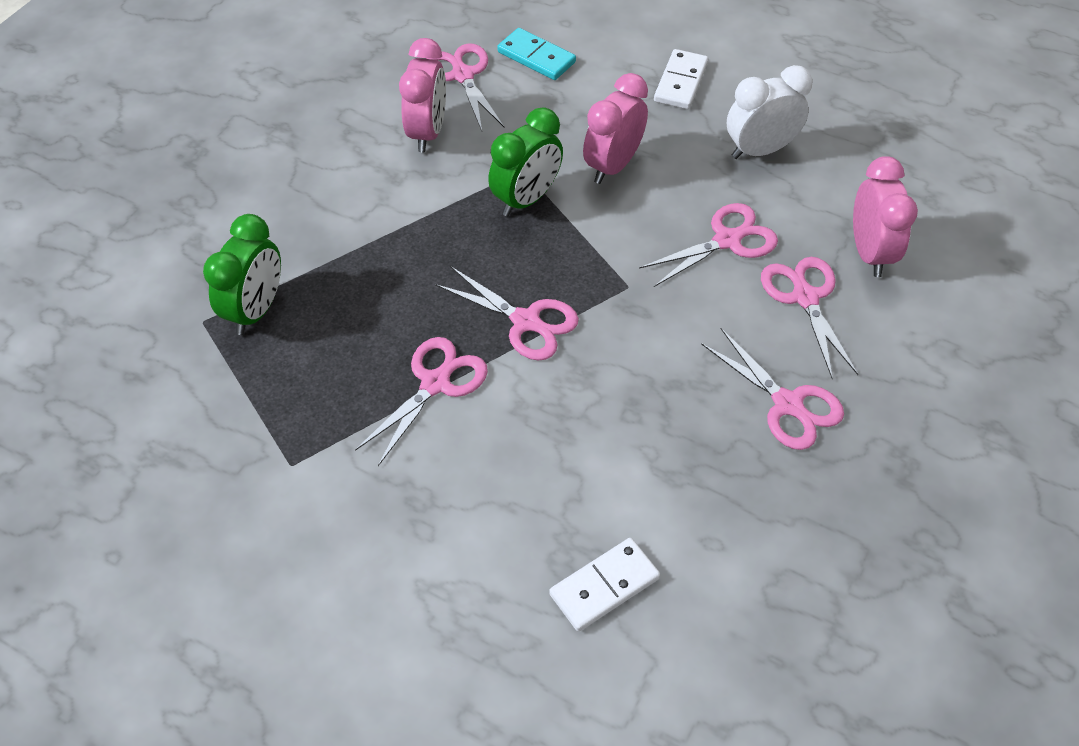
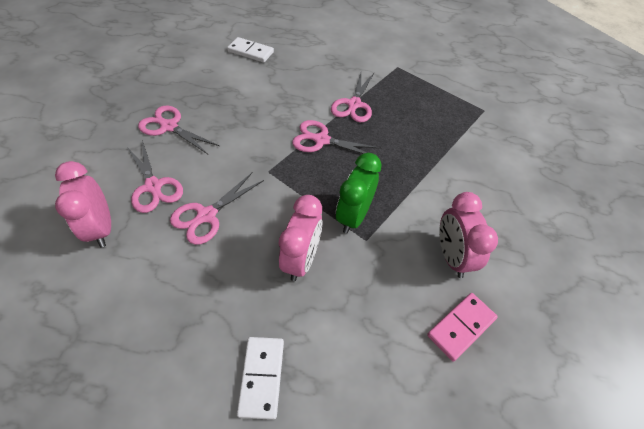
camera: 160 degrees right, 0 degrees up
(256, 310) = (463, 119): green clock -> none
(463, 75) = (461, 327): pink scissors -> pink domino
(536, 57) = (409, 373): turquoise domino -> none
(604, 586) = (250, 52): white domino -> white domino turned 75 degrees clockwise
(760, 150) = (181, 307): white clock -> none

